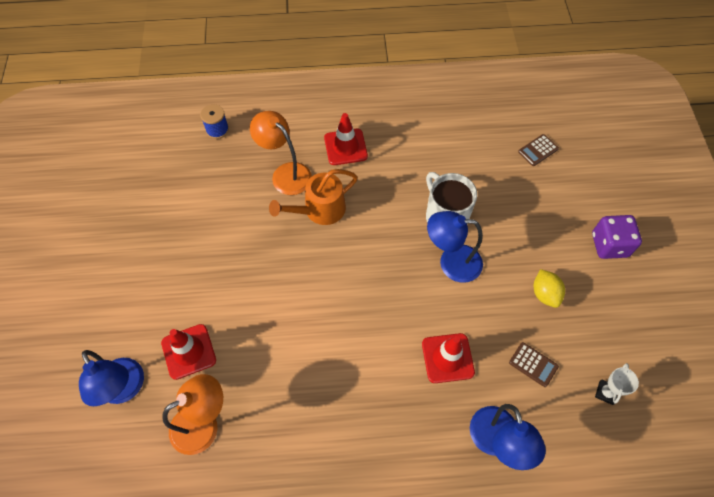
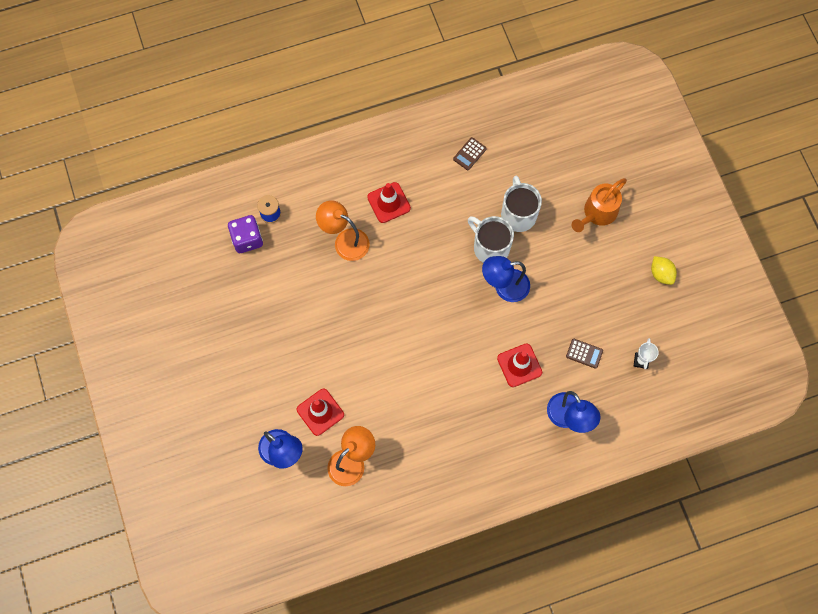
camera: 15 degrees left, 10 degrees up
(320, 210) = (385, 268): orange watering can -> orange watering can (597, 213)
(486, 190) = (518, 214): none -> white mug
(538, 150) = (554, 165): brown calculator -> brown calculator (469, 154)
(545, 294) = (583, 294): yellow lemon -> yellow lemon (661, 274)
(609, 245) = (626, 239): purple dice -> purple dice (247, 239)

